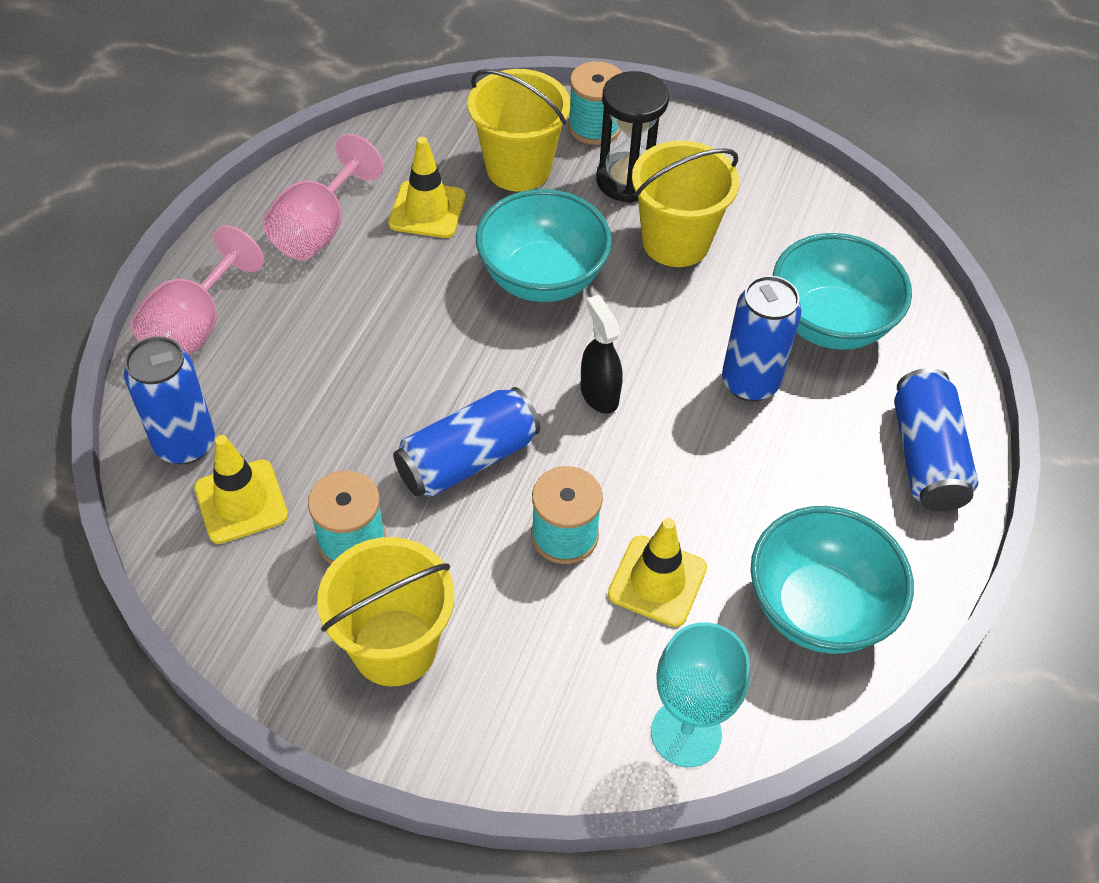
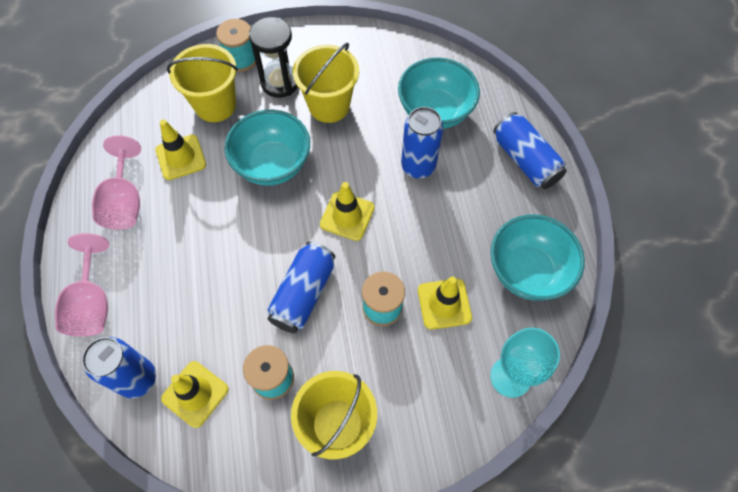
camera: 30 degrees left, 10 degrees up
(599, 394) = (347, 216): black spray bottle -> yellow traffic cone

